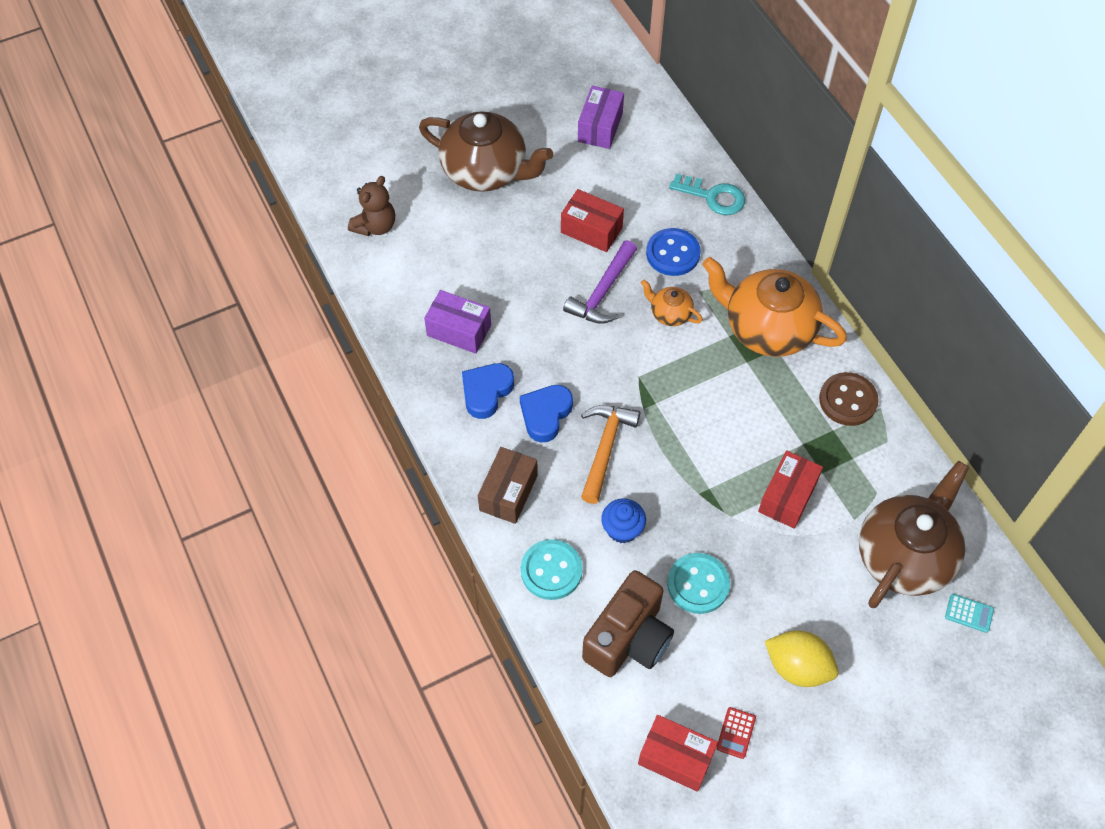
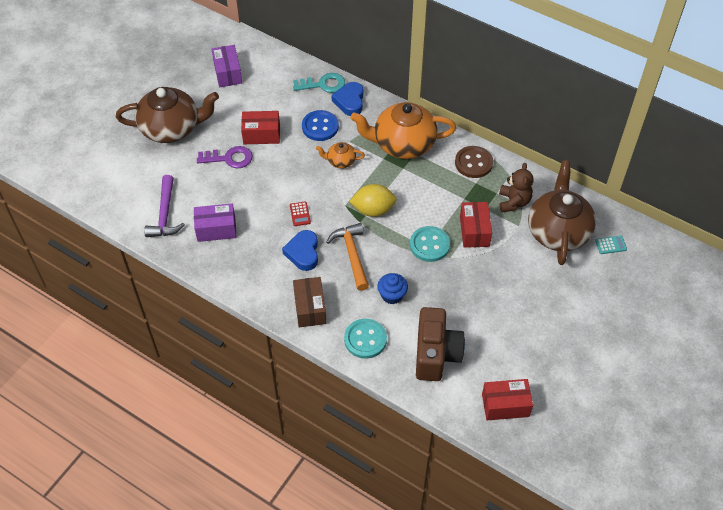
camera: 30 degrees left, 5 degrees down
(375, 226) = (119, 192): brown teddy bear -> brown teddy bear (513, 202)
(486, 392) = (257, 257): blue heart -> blue heart (350, 101)
(532, 243) = (229, 158): none -> purple key
(603, 292) = (292, 167): purple hammer -> purple hammer (165, 214)
(698, 584) = (455, 304): turquoise button -> turquoise button (429, 245)
(736, 733) = (529, 373): red calculator -> red calculator (300, 214)
(797, 667) = (539, 320): yellow lemon -> yellow lemon (373, 210)

